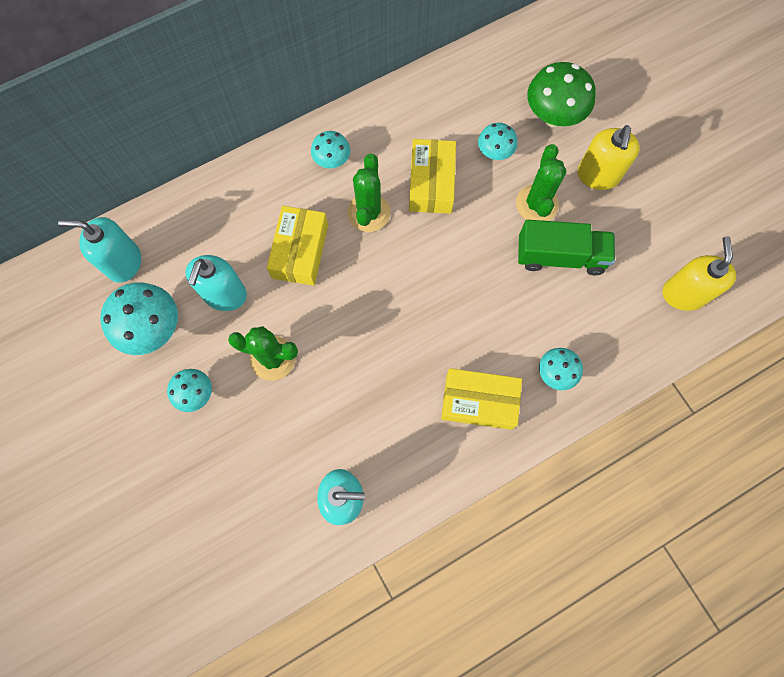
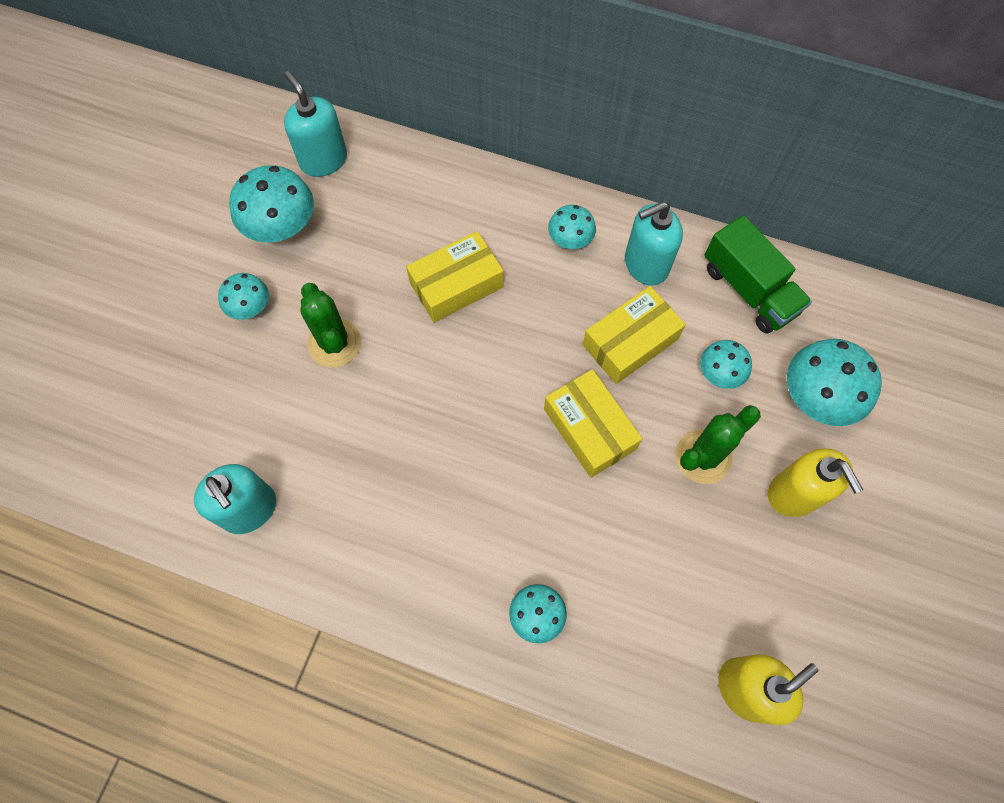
camera: 50 degrees right, 5 degrees down
(225, 295) = (361, 258): turquoise soap dispenser -> turquoise soap dispenser (645, 264)
(368, 213) = (547, 311): green cactus -> none
(479, 402) = (443, 561): yellow box -> yellow box (589, 429)
(553, 116) = (815, 398): green mushroom -> turquoise mushroom
(560, 256) = (668, 524): green truck -> green truck (749, 290)
(598, 175) = (794, 493): yellow soap dispenser -> yellow soap dispenser turned 90 degrees counterclockwise

